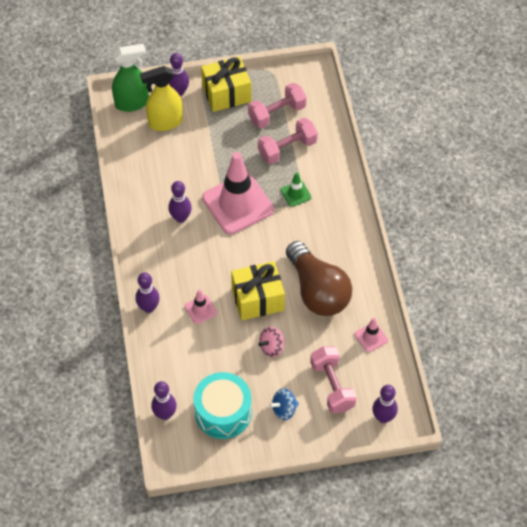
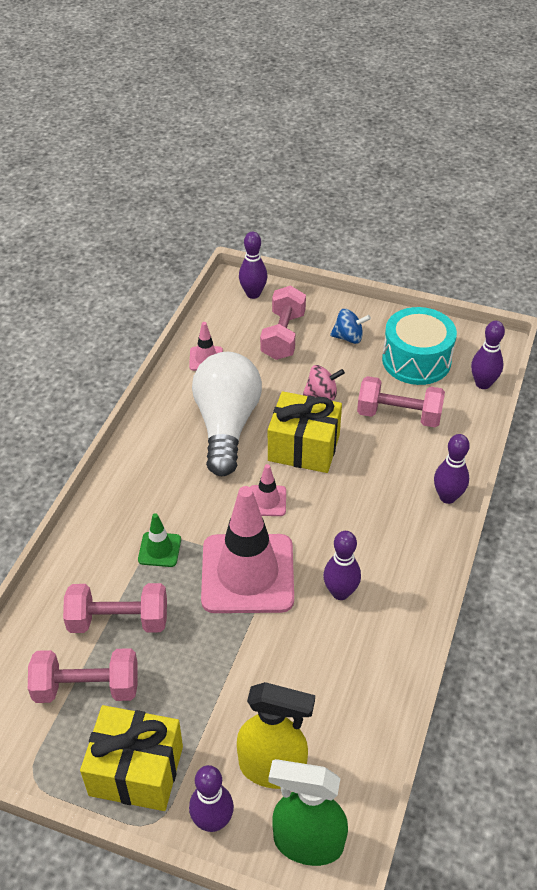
camera: 150 degrees left, 10 degrees down
(200, 309) = (381, 466): pink traffic cone -> pink traffic cone (267, 501)
(210, 356) = (398, 415): none -> pink dumbbell
(317, 291) = (226, 425): brown light bulb -> white light bulb

